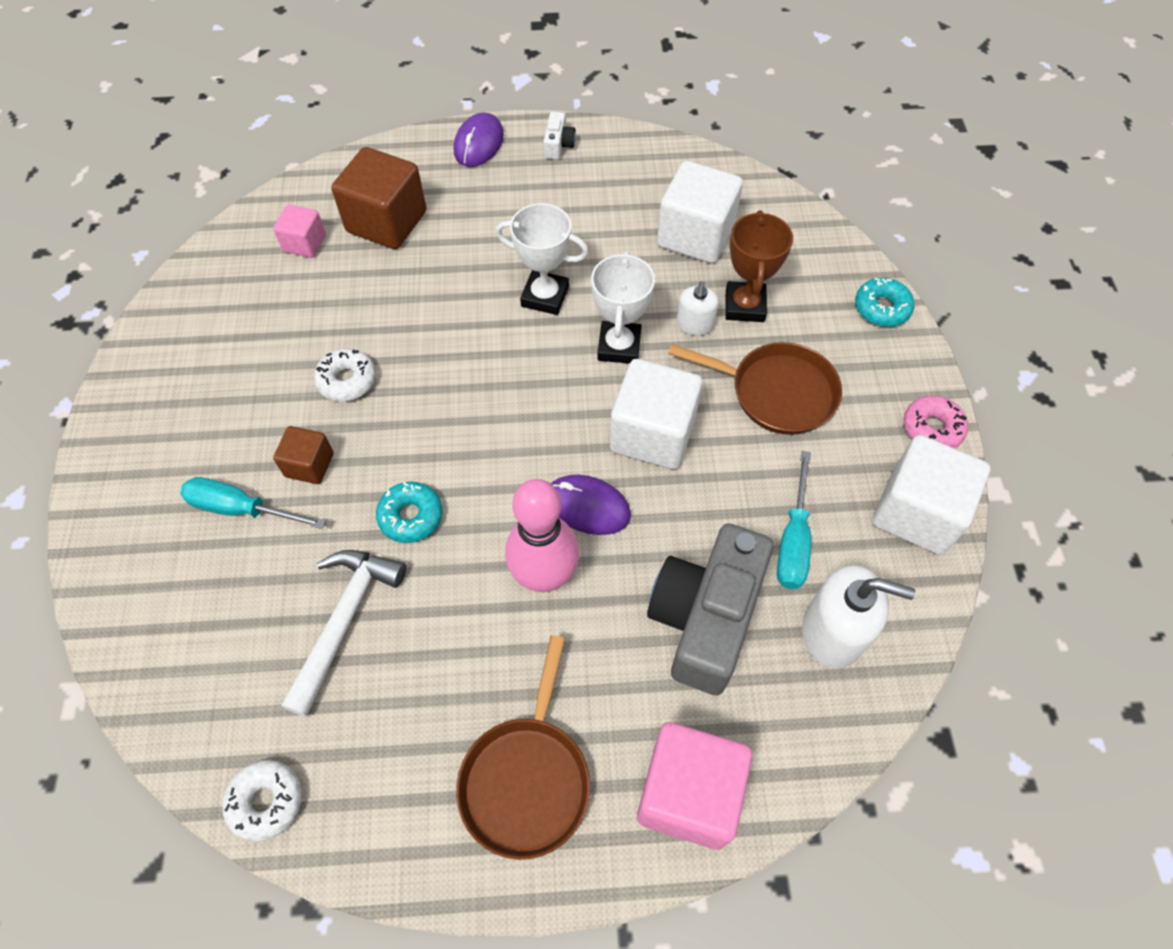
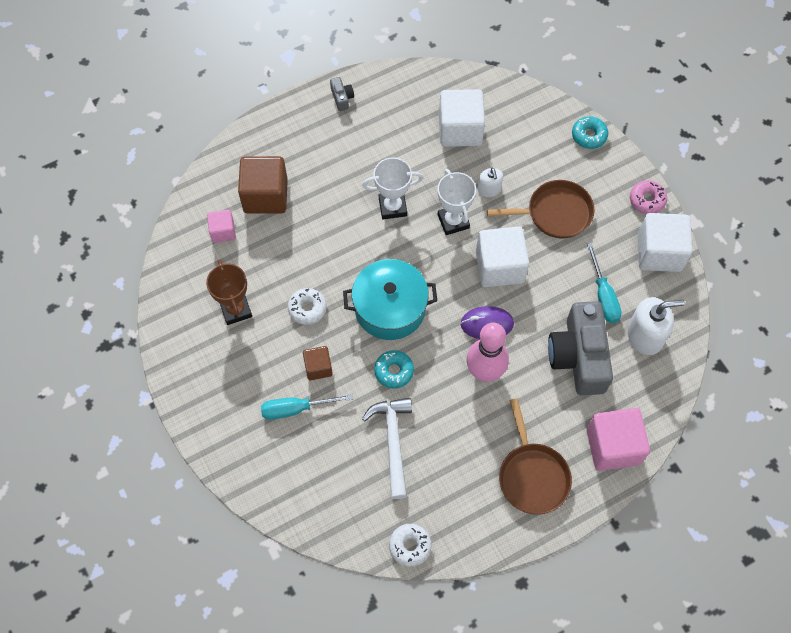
camera: 25 degrees left, 5 degrees up
(460, 426) = (390, 308): none -> turquoise pot
(479, 143) = (290, 116): purple mouse -> none
(558, 145) = (342, 98): white camera -> grey camera
(744, 306) = (511, 165): brown trophy -> brown trophy (236, 310)

